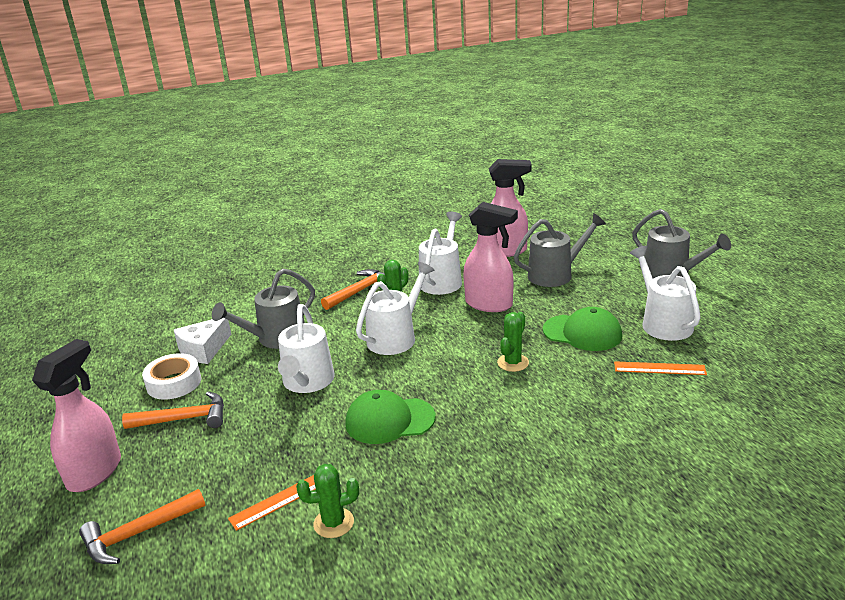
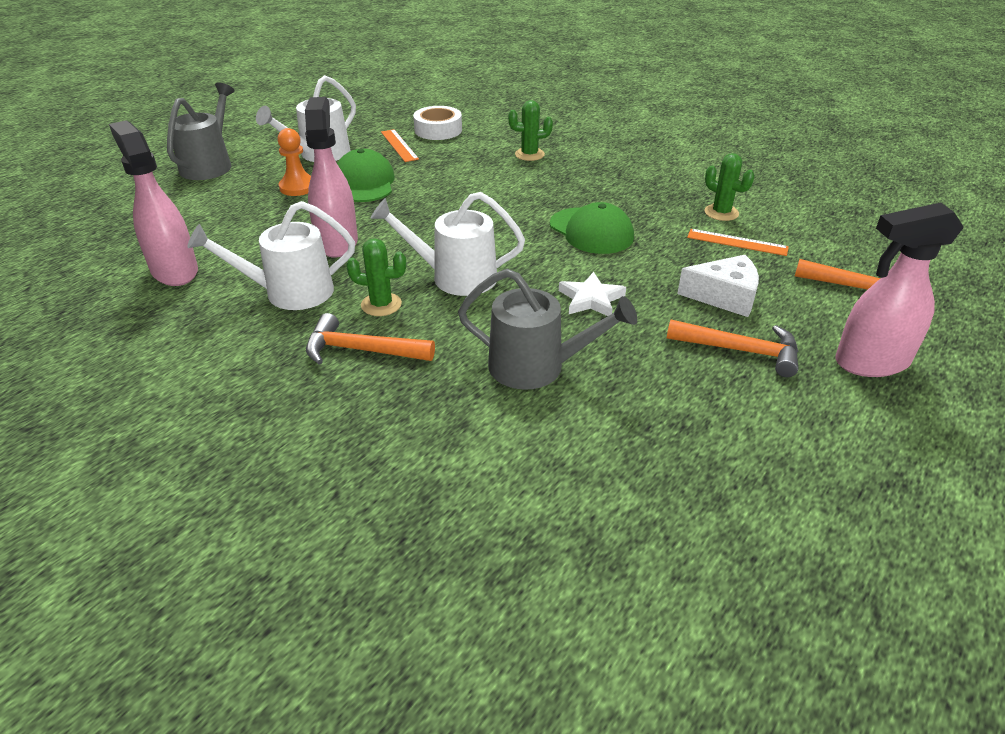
camera: 125 degrees left, 10 degrees up
(174, 383) = (706, 402): white tape -> white tape (438, 130)
(184, 419) = (740, 351): orange hammer -> orange hammer turned 150 degrees clockwise
(204, 349) = (622, 421): white cheese -> white cheese (724, 296)
(307, 382) = (591, 299): white watering can -> white star
(513, 363) = (445, 201): green cactus -> green cactus (529, 154)
(555, 274) = (237, 222): grey watering can -> none
(597, 303) = (298, 187): none -> orange pawn

